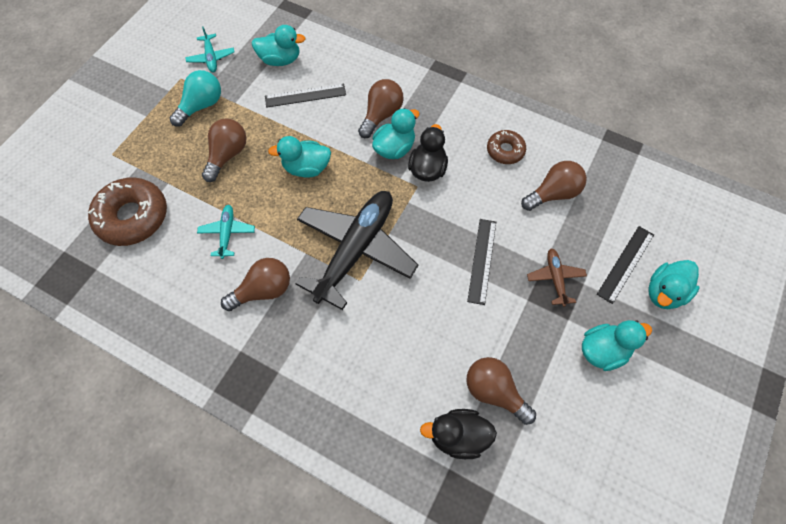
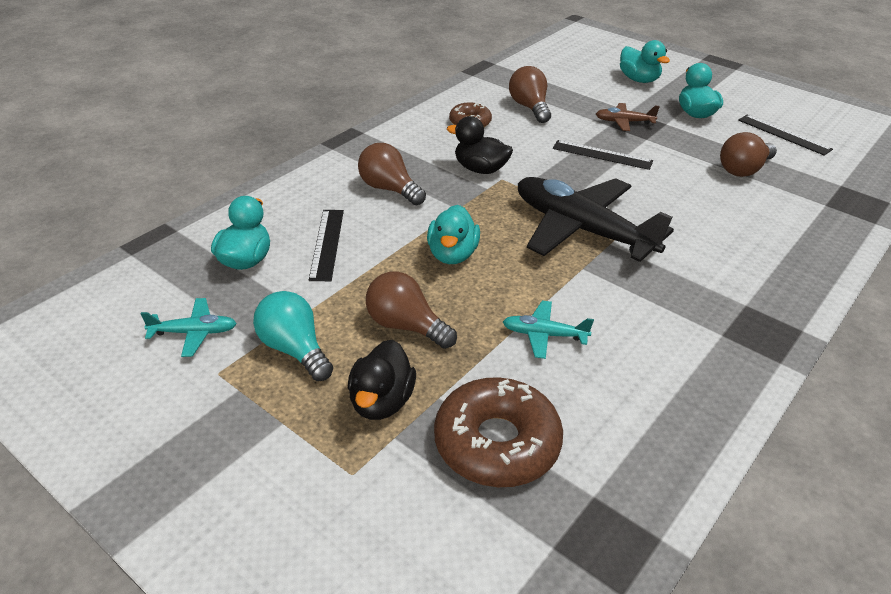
camera: 80 degrees left, 25 degrees down
(263, 290) = (635, 307): brown light bulb -> none
(394, 148) = (443, 186): turquoise duck -> none
(458, 436) = (792, 195): black duck -> black duck (381, 402)
(625, 264) = (610, 89): black ruler -> black ruler (784, 134)

